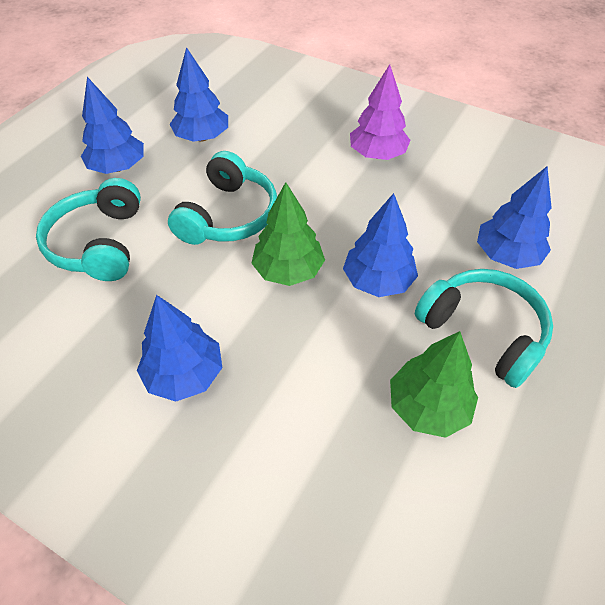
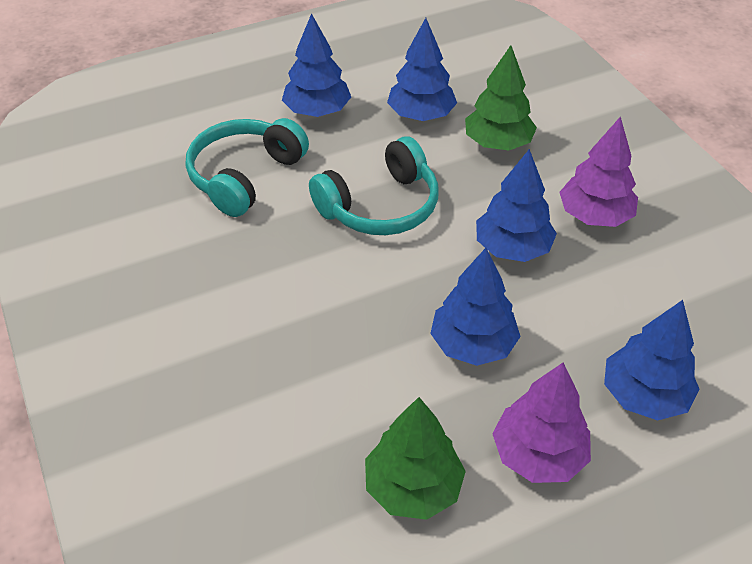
camera: 35 degrees right, 5 degrees down
(184, 374) = (223, 329): blue tree -> blue tree (512, 248)
(288, 270) = (392, 288): green tree -> green tree (497, 143)
(483, 331) = (538, 455): turquoise headphones -> purple tree

